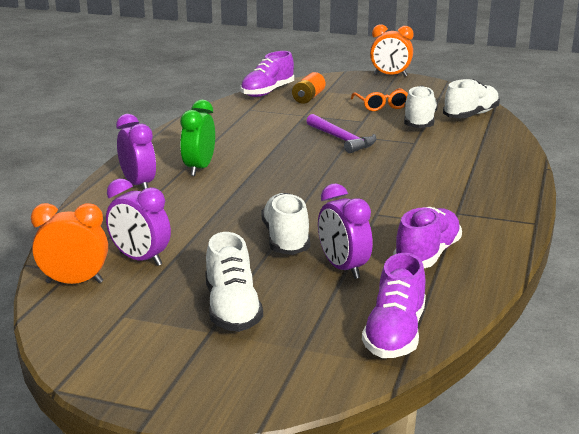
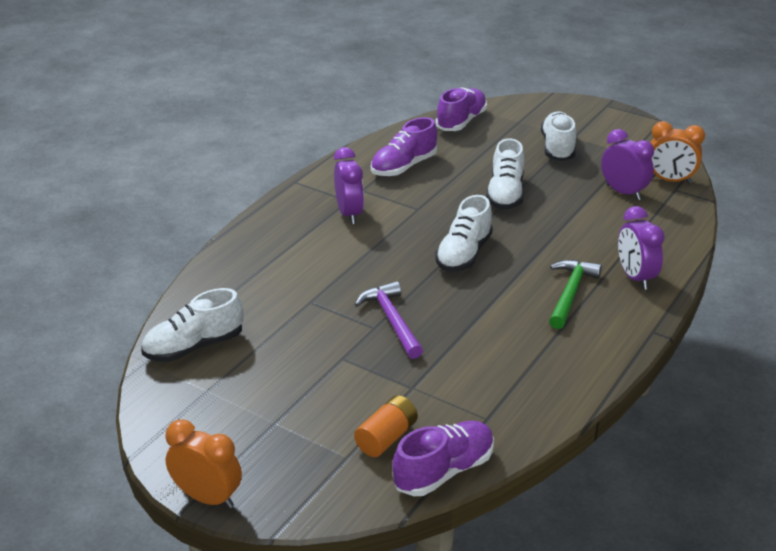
camera: 165 degrees left, 10 degrees up
(199, 168) = (570, 293): green clock -> green hammer
(343, 268) = (471, 165): purple clock -> purple clock (349, 214)
(381, 105) = (292, 393): orange glasses -> none
(419, 122) = (273, 342): white shoe -> white shoe (463, 254)

